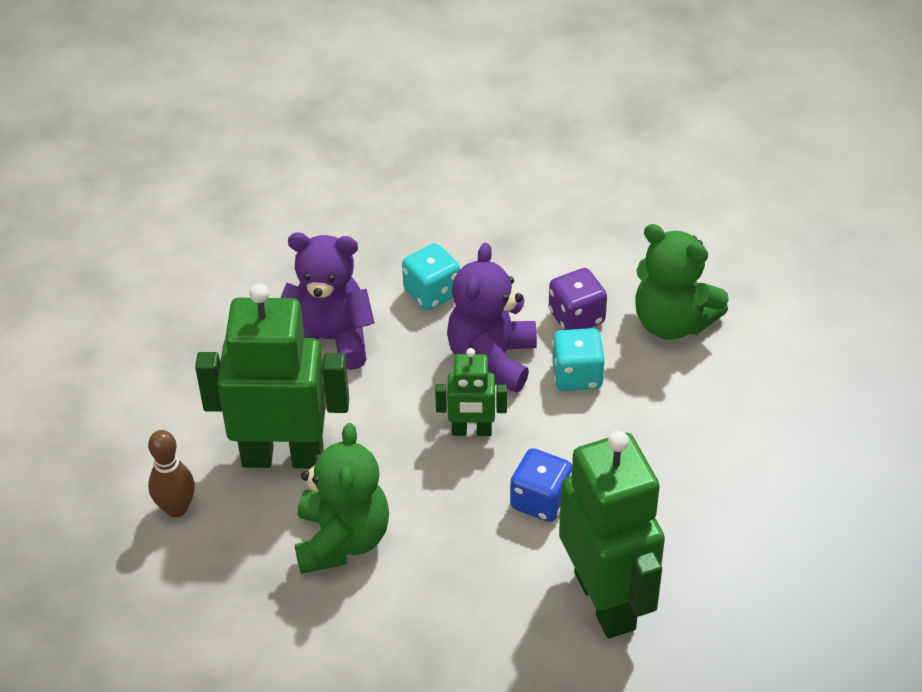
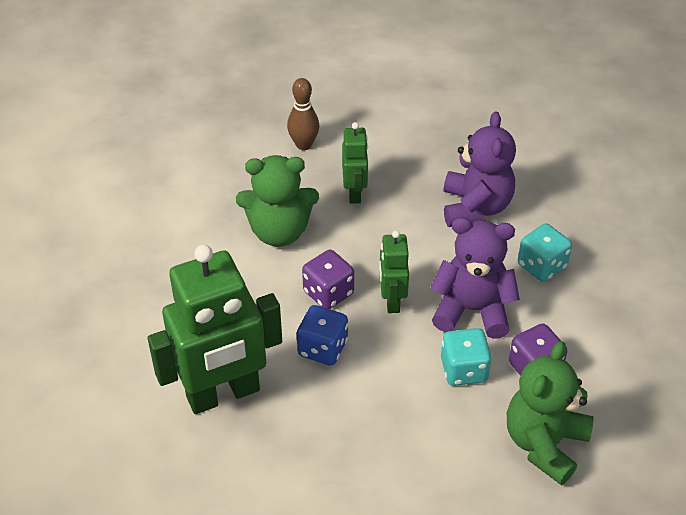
camera: 85 degrees right, 0 degrees up
(283, 456) = (355, 193): green robot -> green robot, size x0.50
(454, 492) = (328, 293): none -> purple dice

